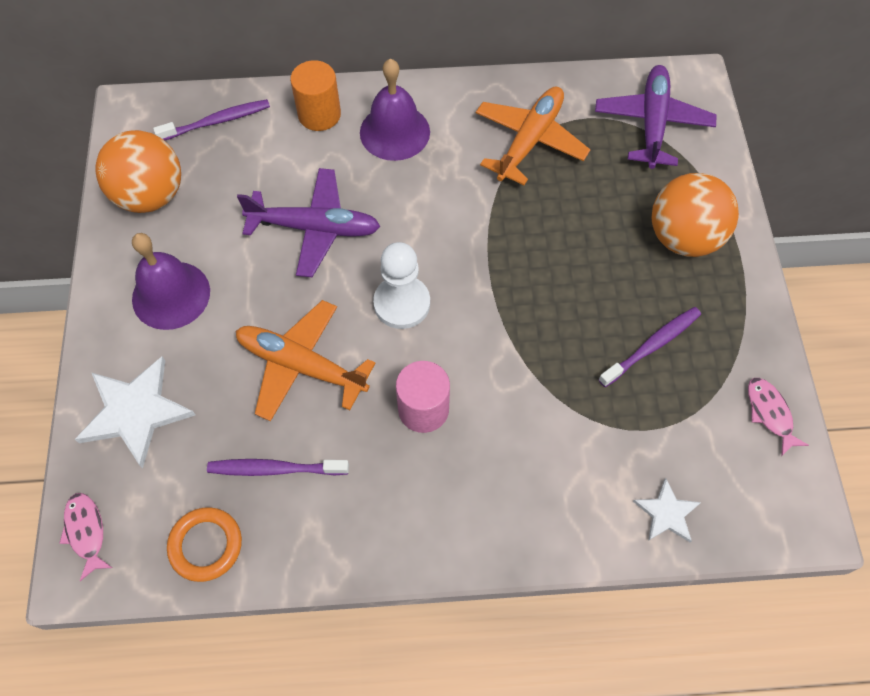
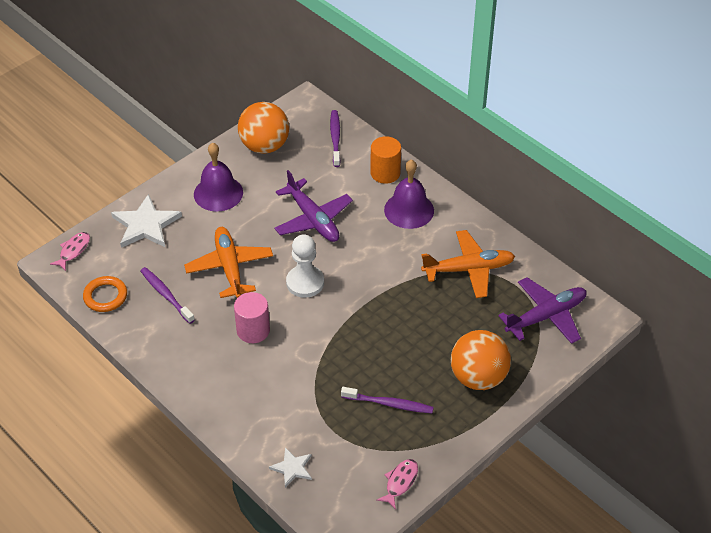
camera: 50 degrees right, 15 degrees down
(217, 121) = (335, 138): purple toothbrush -> purple toothbrush turned 120 degrees counterclockwise

